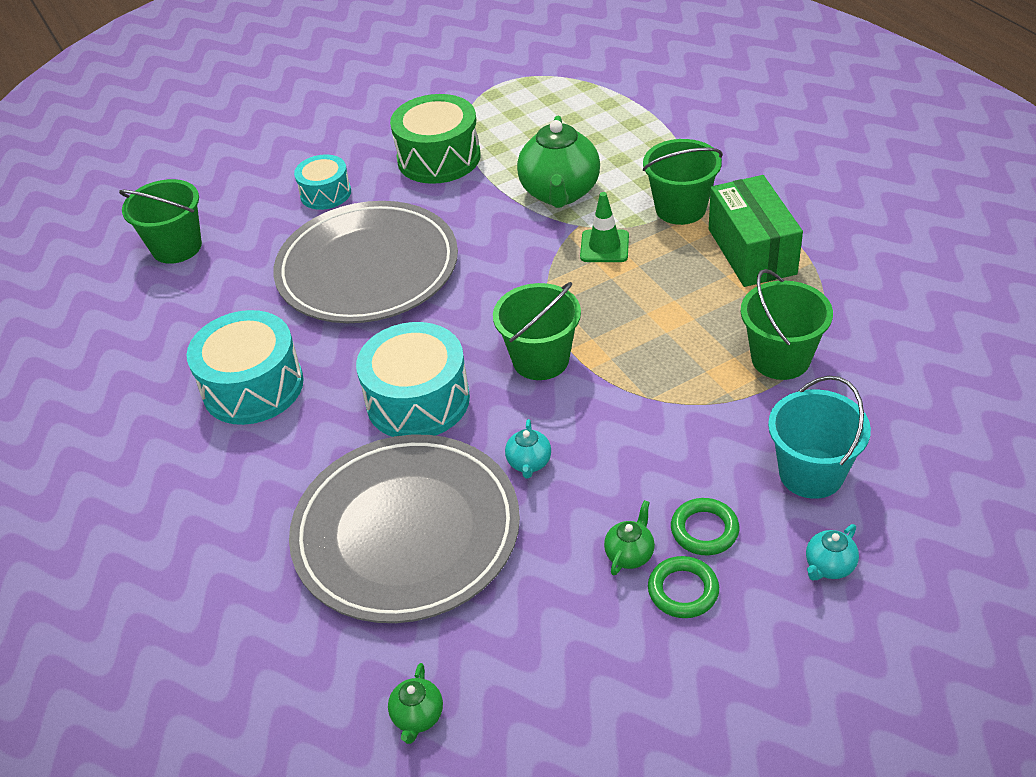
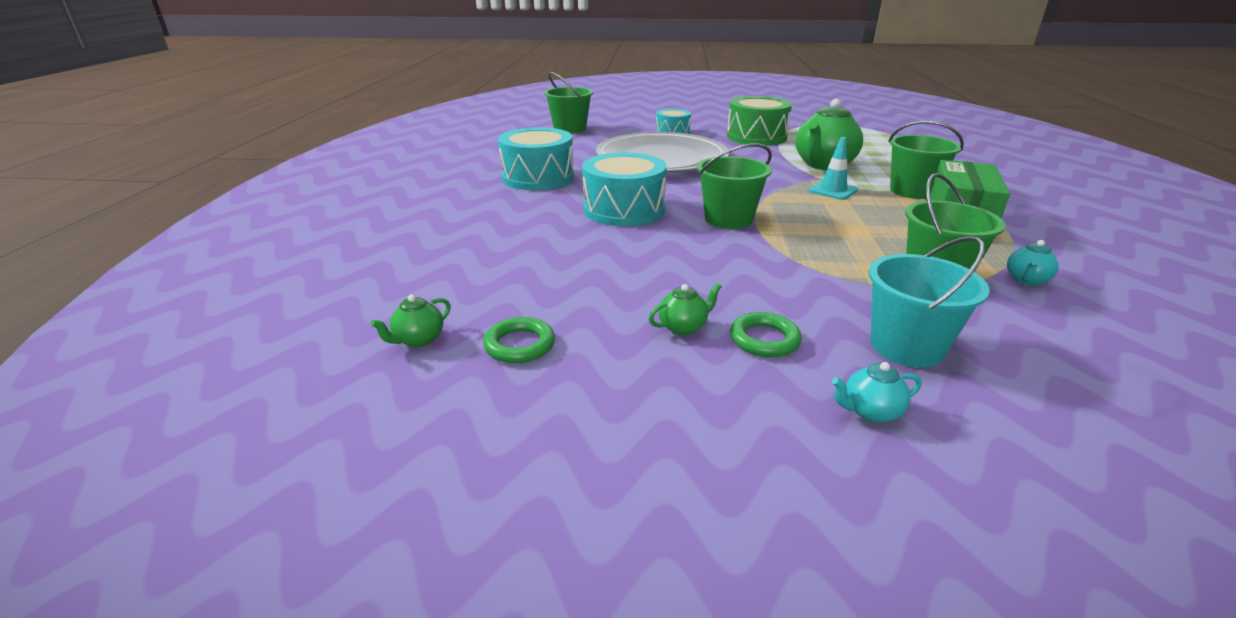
camera: 30 degrees right, 15 degrees down
(406, 532) = (539, 256): grey plate -> none
(529, 463) = (662, 257): turquoise teapot -> turquoise teapot (1026, 280)
(604, 246) = (833, 190): green traffic cone -> turquoise traffic cone
(683, 590) = (705, 365): green ring -> green ring (519, 345)

